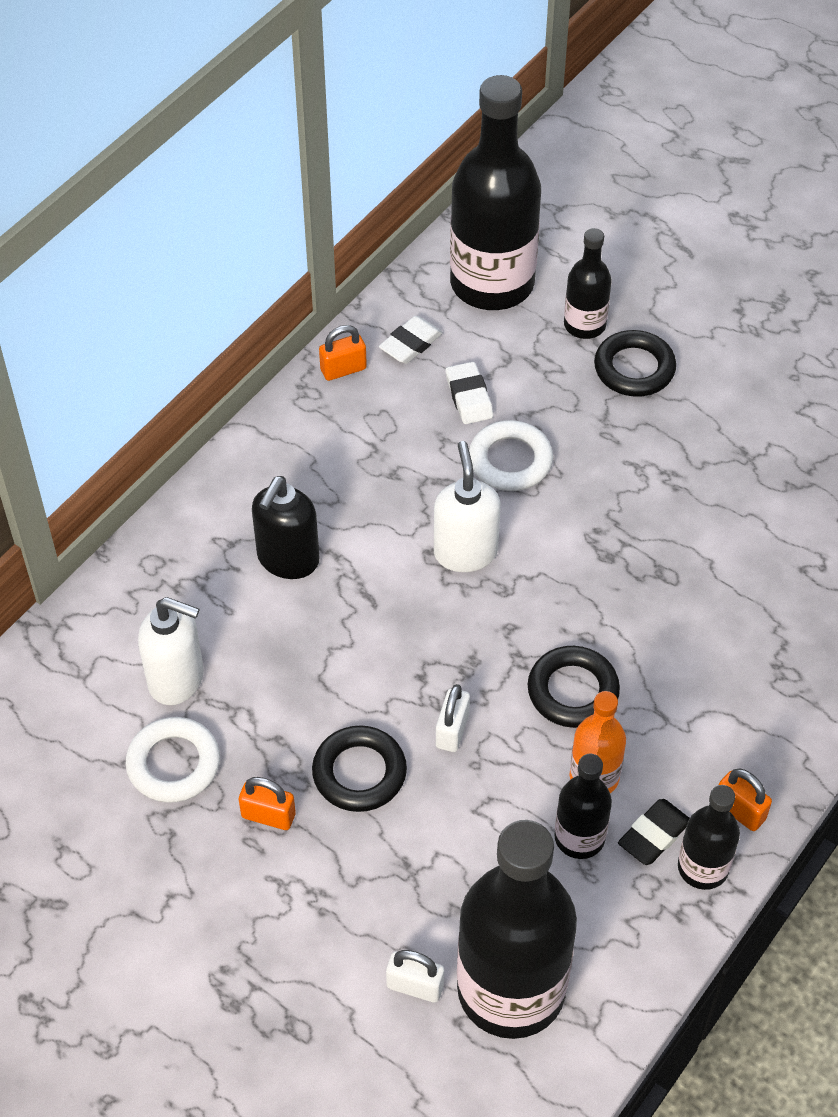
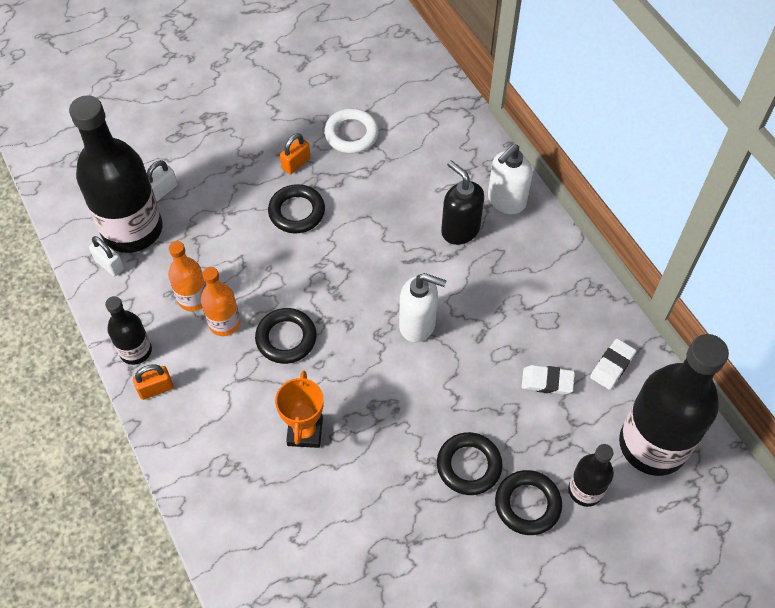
camera: 115 degrees right, 5 degrees up
(177, 679) = (404, 152): white soap dispenser -> white soap dispenser (506, 201)
(343, 369) = (604, 316): orange padlock -> none
(411, 344) = (612, 366): white eraser -> white eraser turned 60 degrees clockwise
(452, 730) = (296, 265): white padlock -> white padlock (109, 264)
(510, 461) = (479, 382): white ring -> none
(579, 837) = (193, 298): black bottle -> orange bottle
(623, 435) = (469, 465): none -> black ring
(654, 835) = (170, 336): black eraser -> none
(687, 612) = (305, 432): none -> orange trophy

